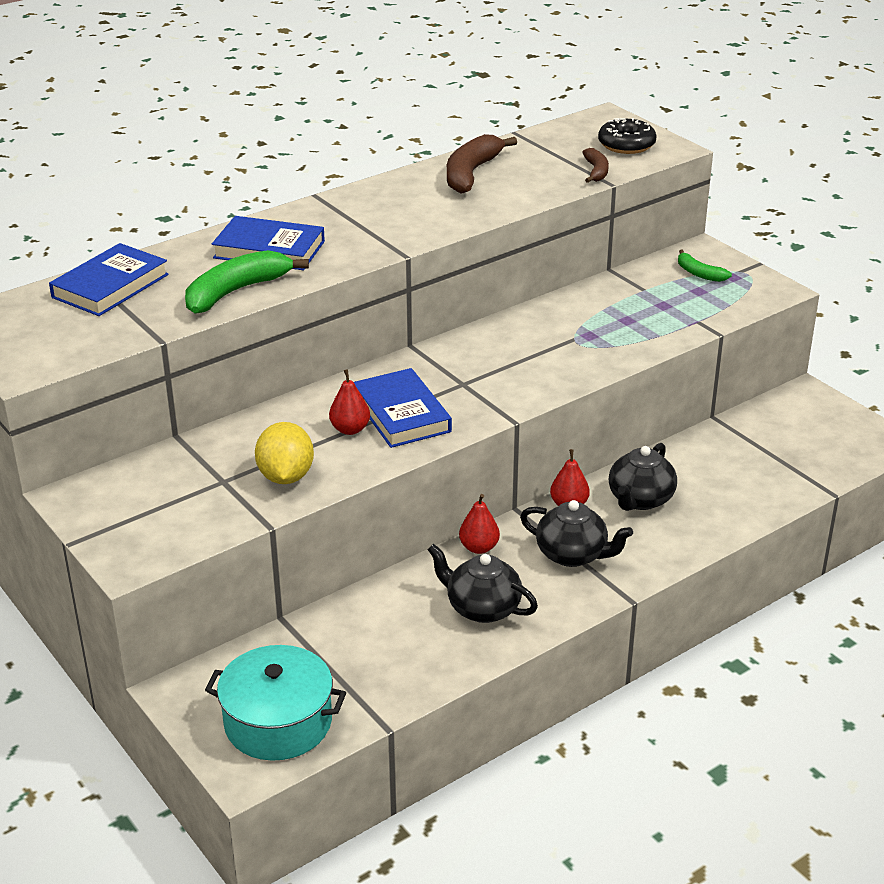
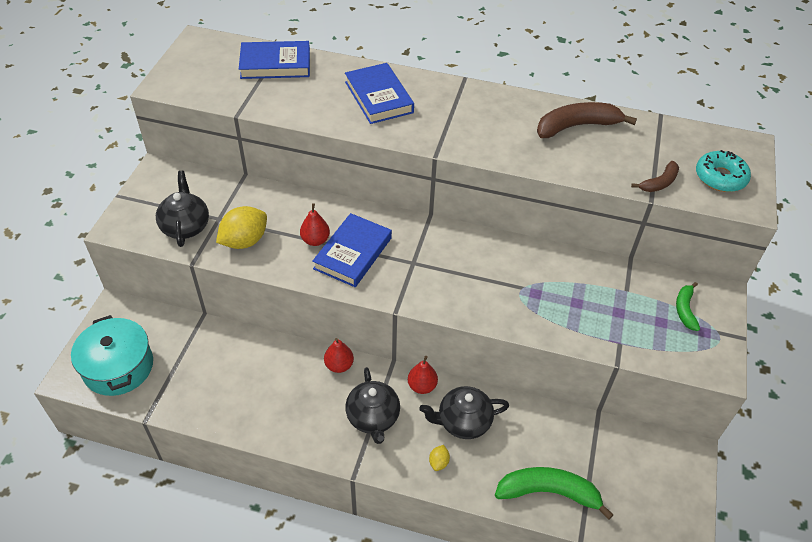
camera: 50 degrees right, 15 degrees up
(236, 291) = (317, 112): green banana -> green banana (549, 492)
(482, 608) = (283, 401): black teapot -> black teapot (185, 226)
(626, 145) = (720, 177): black donut -> turquoise donut
(671, 537) = (438, 462): none -> yellow lemon

